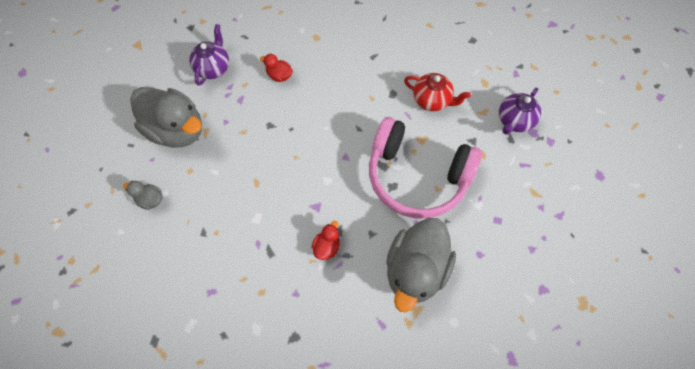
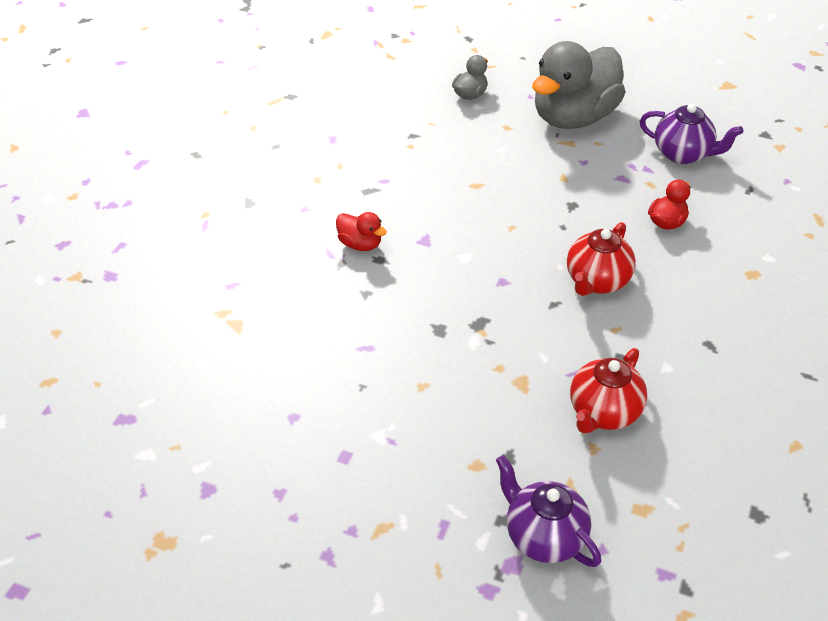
camera: 100 degrees right, 20 degrees down
(336, 108) = (596, 281): none -> red teapot
(415, 270) = (295, 333): grey duck -> none
(417, 176) = (450, 362): pink headphones -> none

